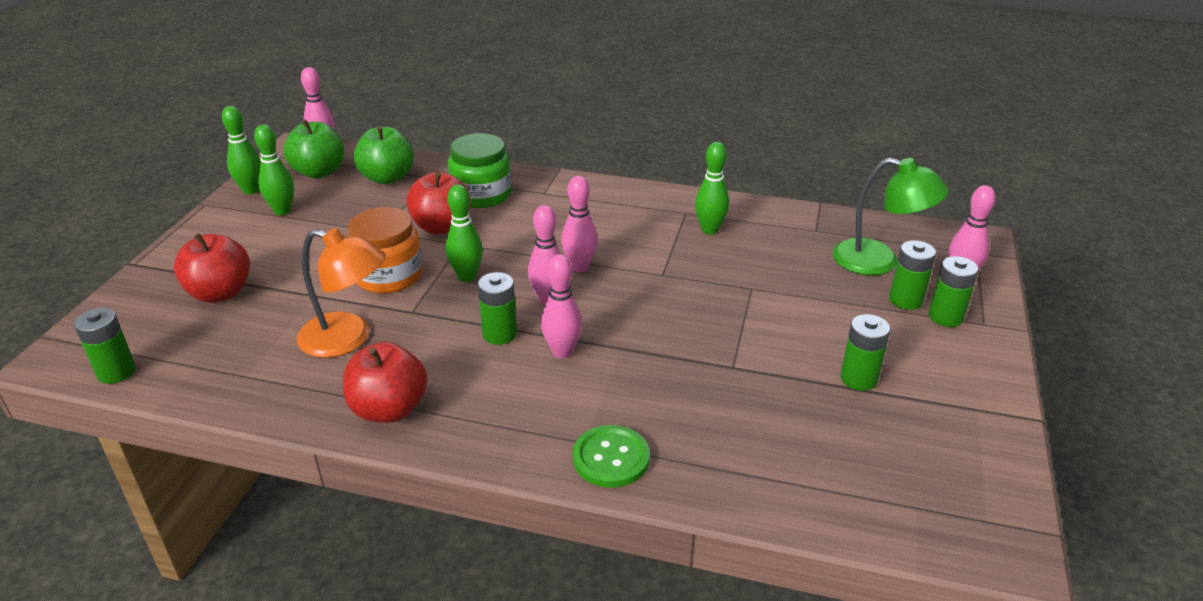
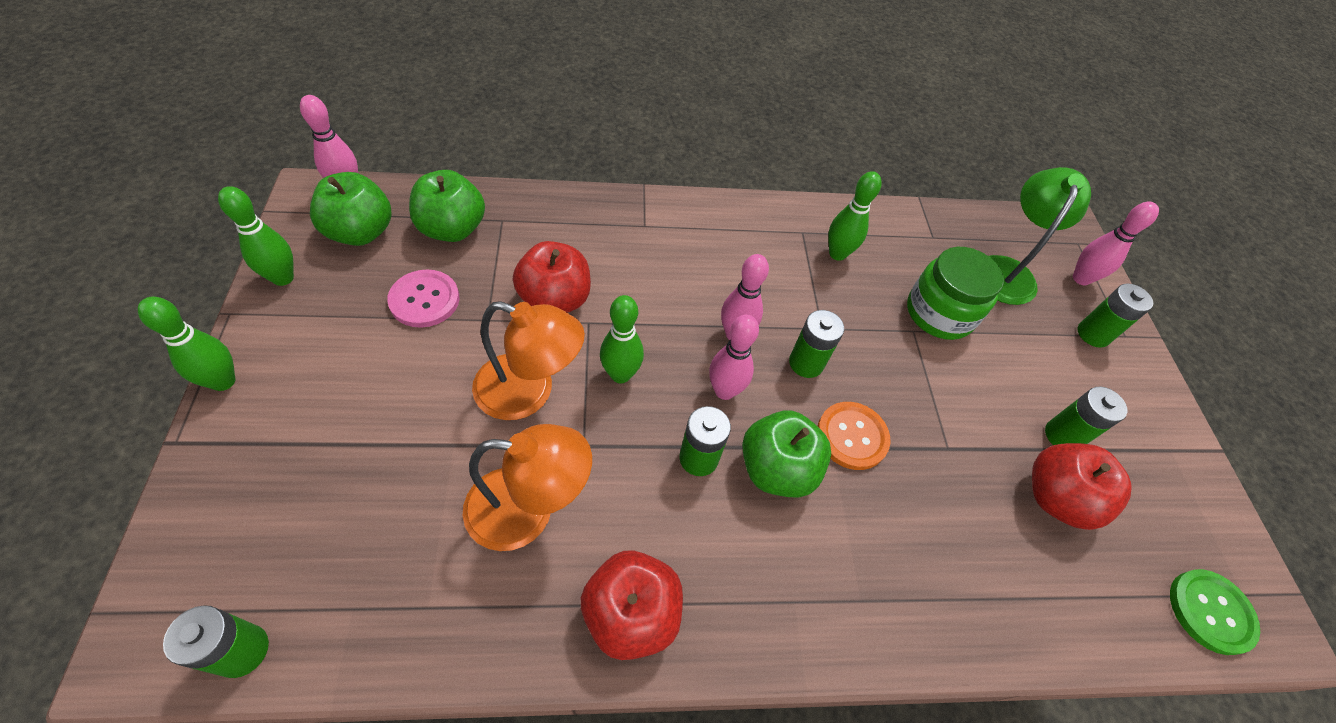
camera: 25 degrees left, 20 degrees up
(220, 293) = (325, 469): red apple -> red apple (1056, 498)
(282, 211) = (343, 307): green bowling pin -> green bowling pin (223, 381)
(342, 214) = (424, 300): none -> pink button
(388, 276) = (529, 392): orange jar -> orange lamp
(481, 194) = (577, 239): green jar -> green jar (939, 313)
(562, 352) = (776, 469): pink bowling pin -> green apple
(611, 458) = (898, 617): green button -> green button (1210, 612)
(644, 344) = (852, 436): none -> orange button
(879, 261) = (1006, 270): green lamp -> green lamp turned 75 degrees counterclockwise
(905, 300) = (1051, 319): green battery -> green battery (806, 363)

